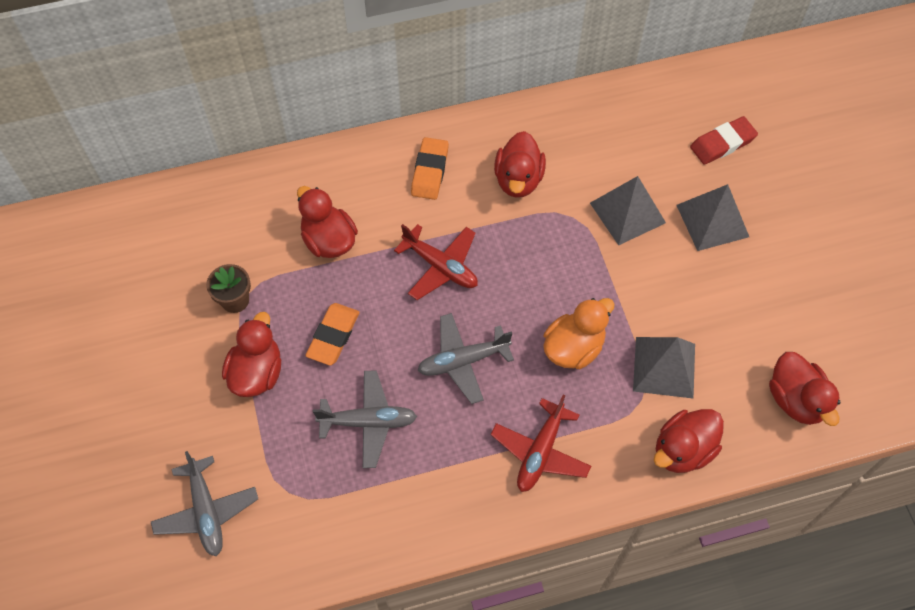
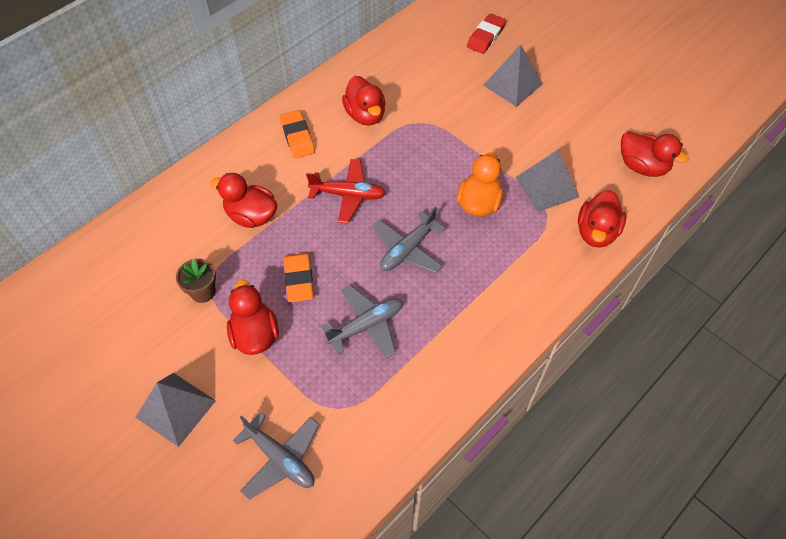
camera: 30 degrees left, 5 degrees down
(540, 452) = (504, 282): red plane -> none
(627, 212) = (454, 103): grey pyramid -> grey pyramid (175, 408)

